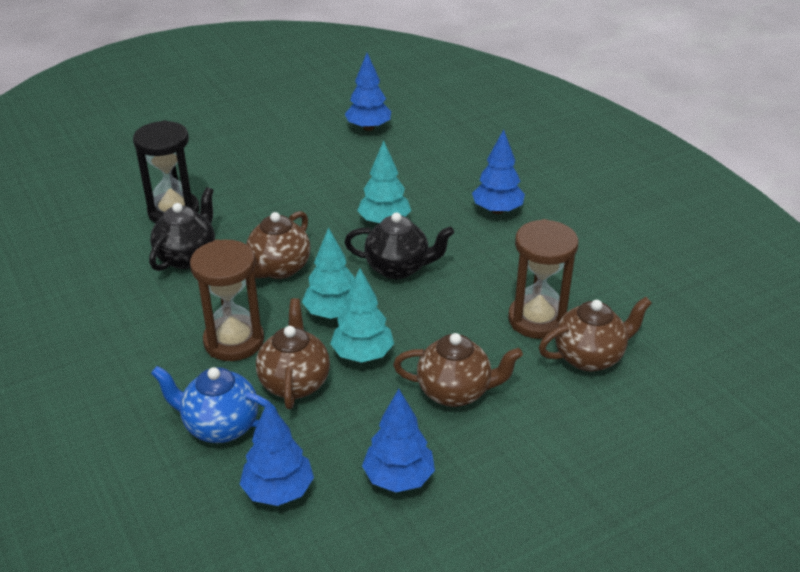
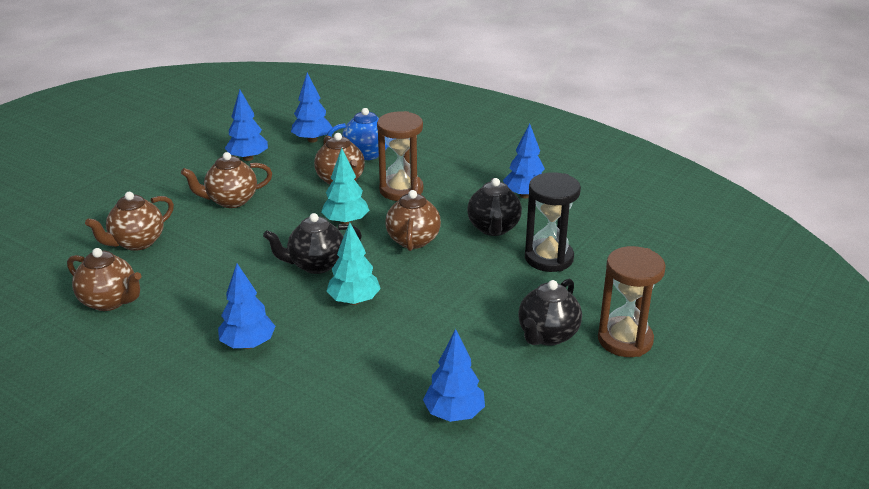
camera: 155 degrees right, 5 degrees down
(106, 288) = (525, 195): none -> blue tree
(252, 154) = (547, 335): none -> black teapot
(362, 355) = (306, 204): turquoise tree -> none
(537, 320) = (183, 257): brown hourglass -> brown hourglass (625, 340)
(623, 286) = (110, 301): none -> brown teapot

